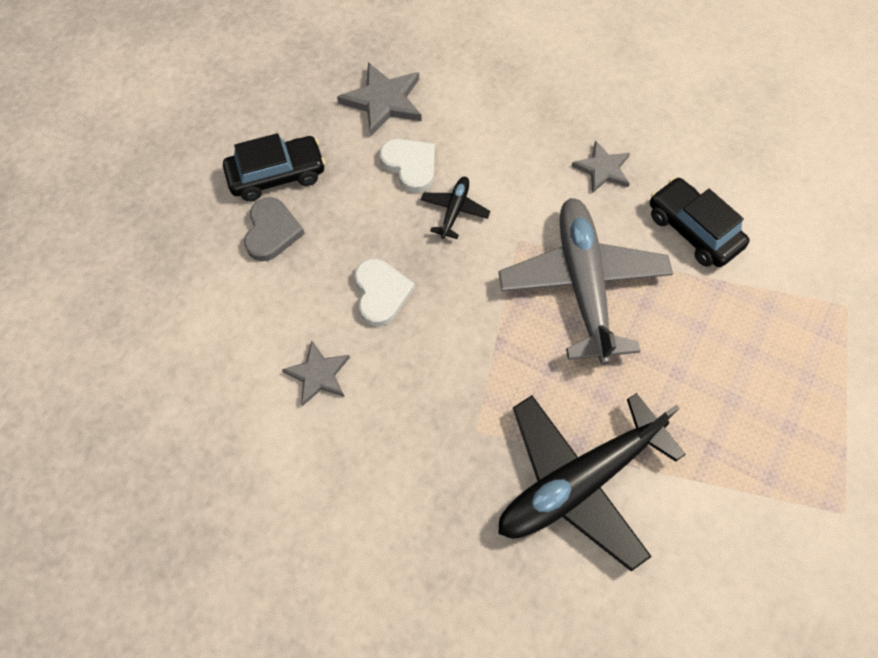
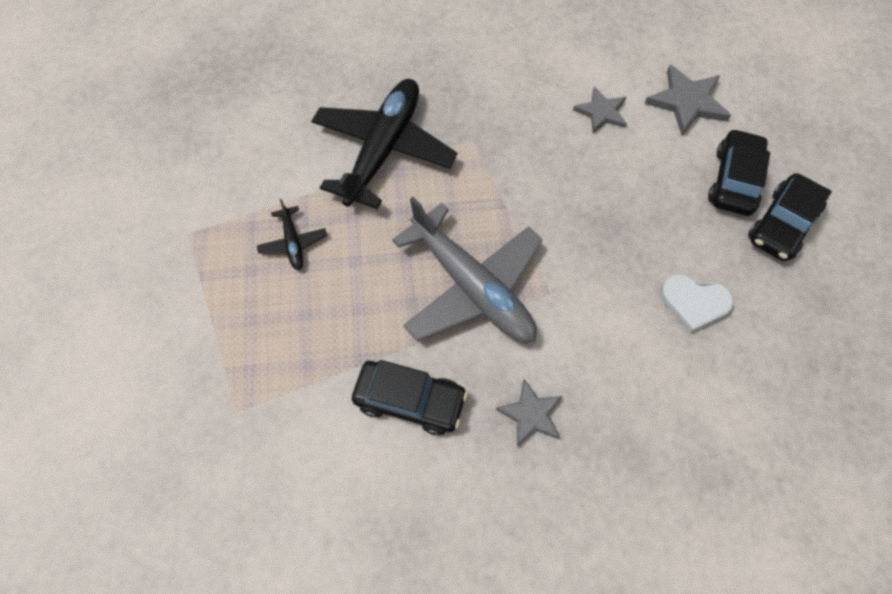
camera: 145 degrees right, 0 degrees up
(272, 231) = (734, 180): grey heart -> black car
(381, 293) = (613, 186): white heart -> none
(383, 101) = (780, 353): grey star -> grey star (687, 102)
(454, 210) = (621, 285): black plane -> black plane (293, 243)

